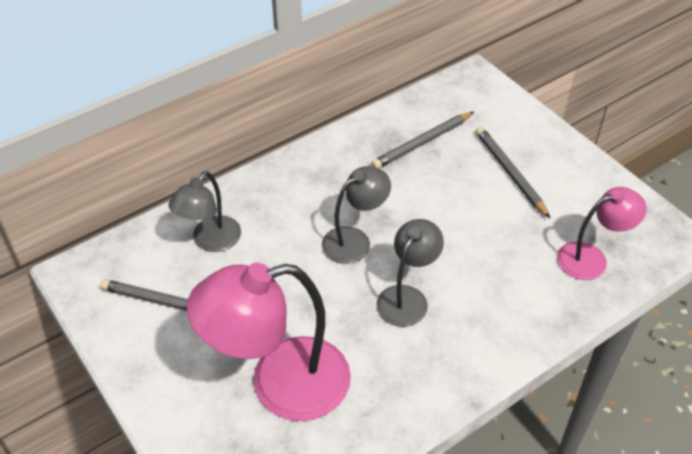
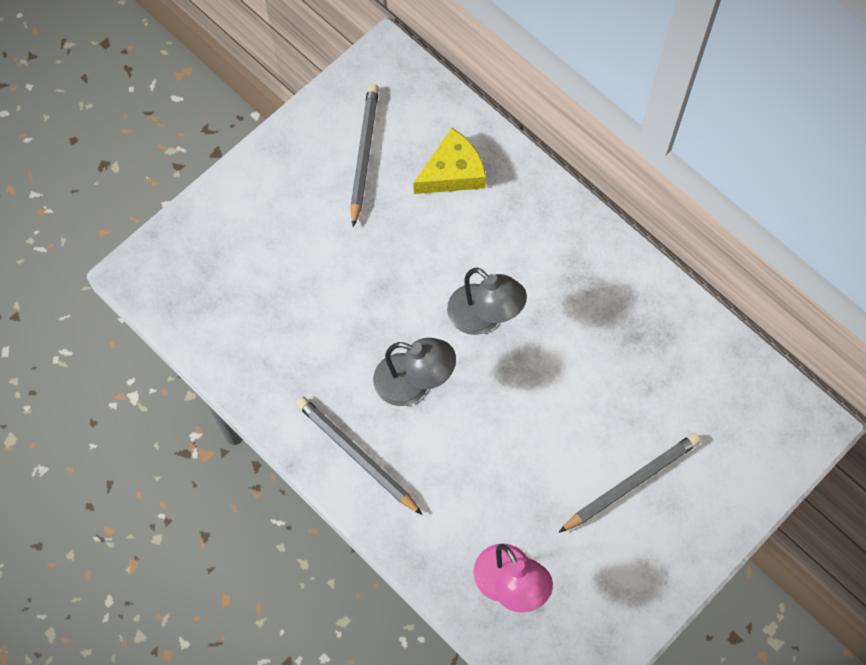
camera: 80 degrees right, 20 degrees up
(210, 241) = (452, 172): grey lamp -> yellow cheese
(280, 384) = (286, 278): pink lamp -> none
(422, 143) = (660, 372): grey pencil -> grey pencil (356, 455)

